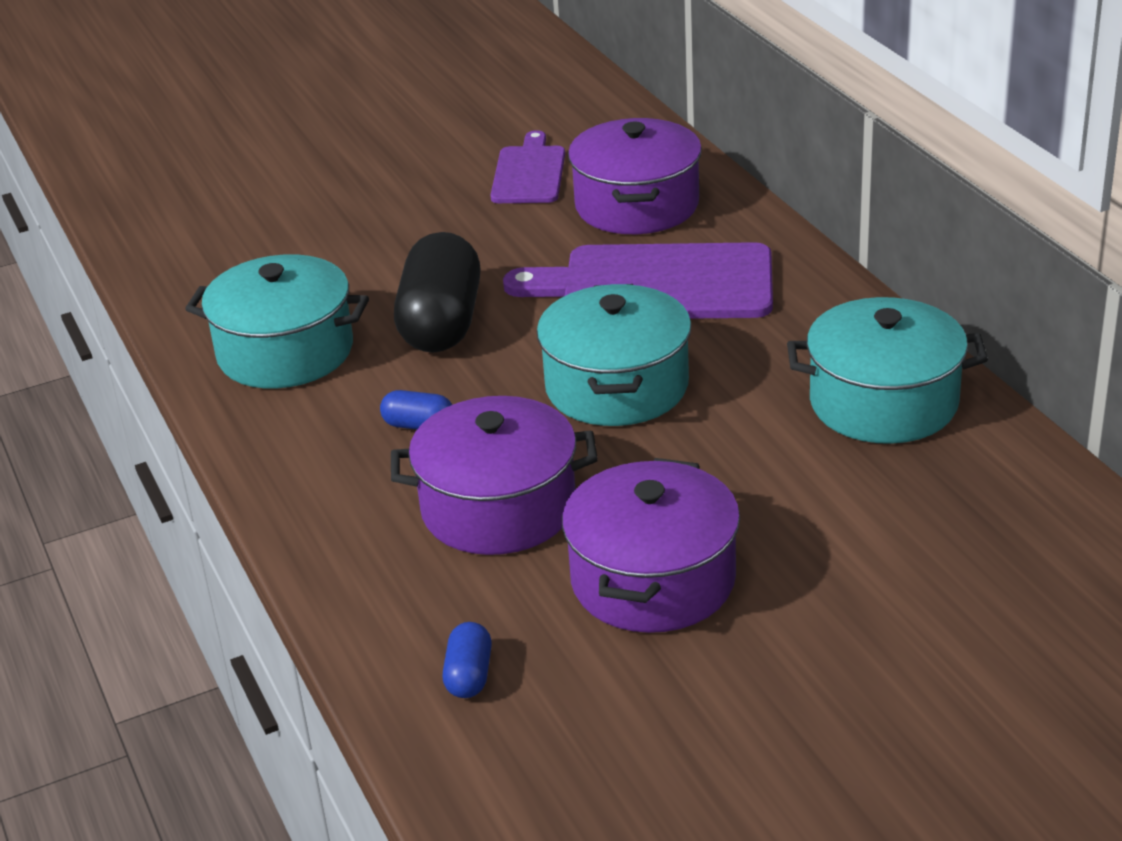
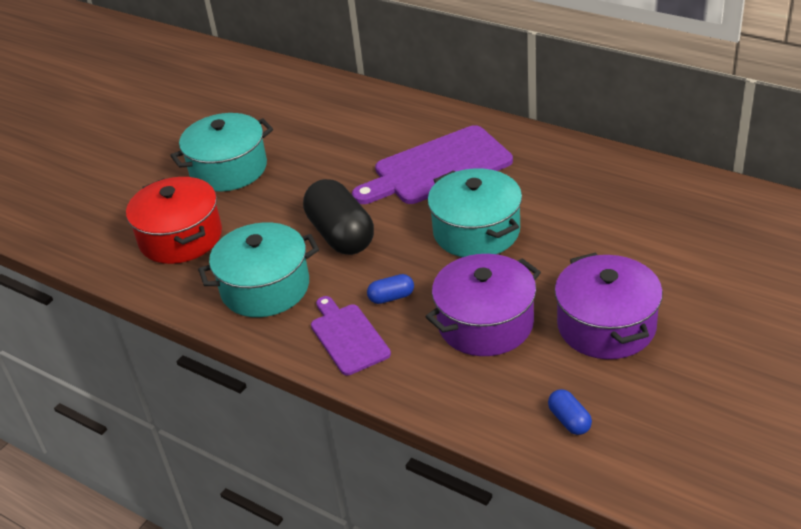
camera: 30 degrees left, 5 degrees up
(255, 253) = (181, 237): none -> red pot
(529, 173) = (298, 131): purple cutting board -> purple cutting board (348, 337)
(637, 205) = (379, 128): purple pot -> none
(883, 402) = (618, 186): turquoise pot -> turquoise pot (228, 169)

